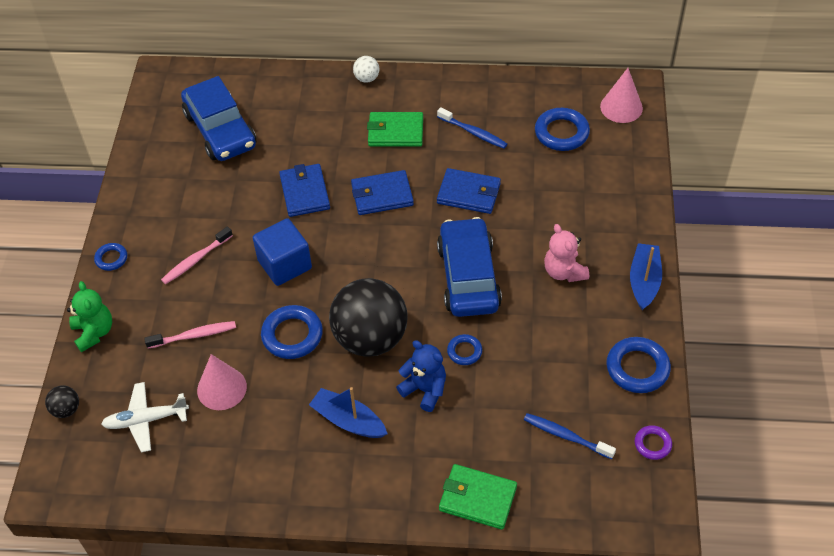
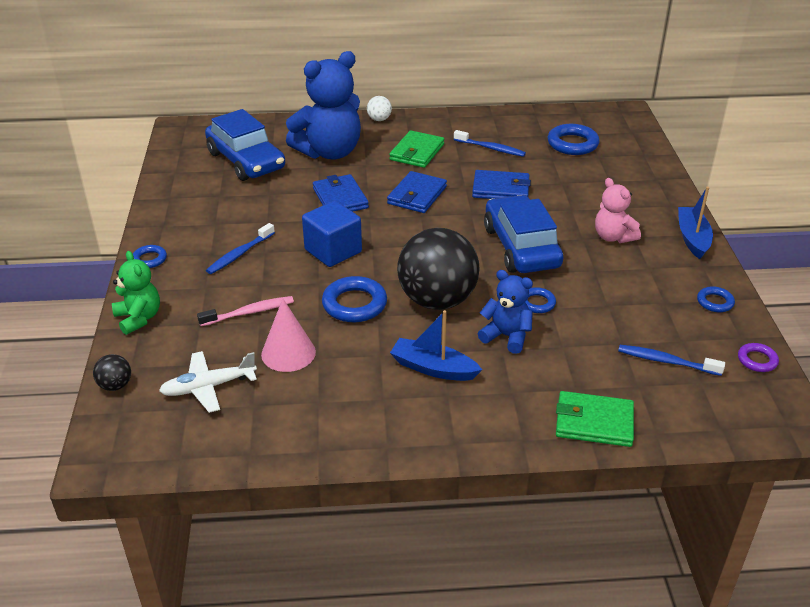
camera: 10 degrees left, 15 degrees down
(195, 260) = (239, 254): pink toothbrush -> blue toothbrush
(306, 124) = (329, 152): none -> blue teddy bear
(382, 195) = (417, 195): blue wallet -> blue wallet turned 45 degrees counterclockwise
(395, 132) = (417, 152): green wallet -> green wallet turned 60 degrees counterclockwise
(621, 107) = (620, 125): pink cone -> none
(637, 368) = (715, 302): blue ring -> blue ring, size x0.56

